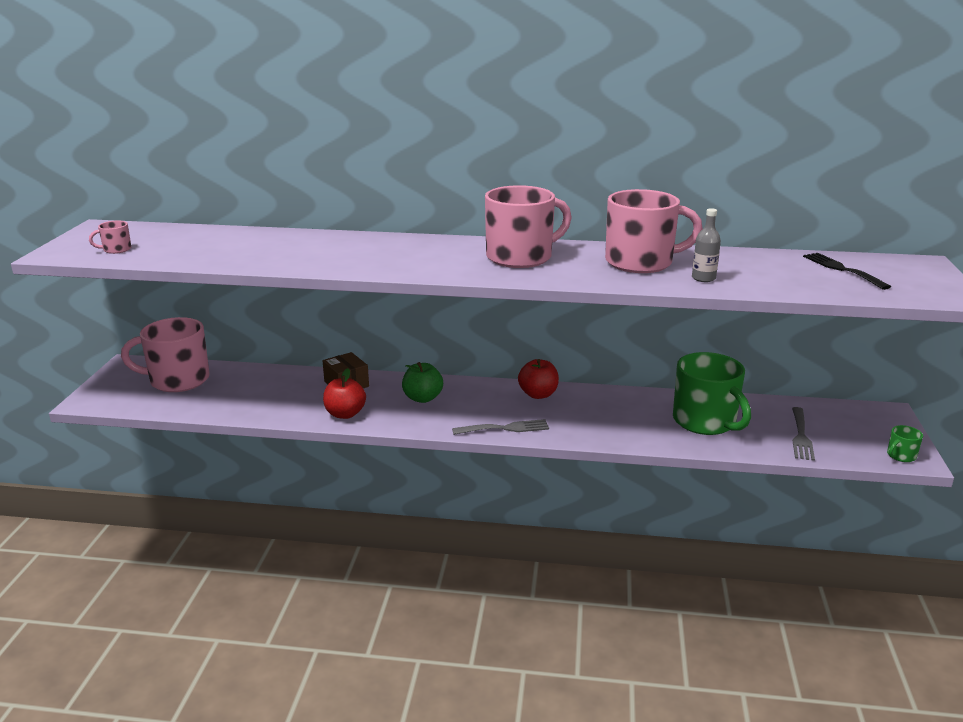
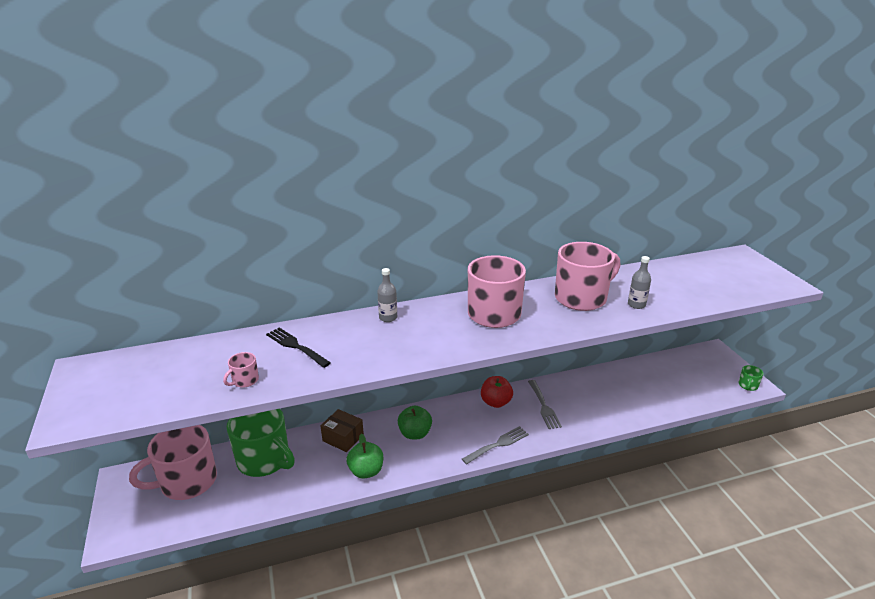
camera: 25 degrees left, 5 degrees up
(116, 249) = (129, 397): pink mug -> pink mug (245, 380)
(345, 414) = (366, 471): red apple -> green apple
(402, 241) = (388, 317): none -> grey bottle
(705, 421) = (621, 393): green mug -> green mug (264, 460)
(801, 436) = (684, 387): grey fork -> grey fork (544, 406)
(842, 269) = (706, 273): black fork -> black fork (295, 346)

